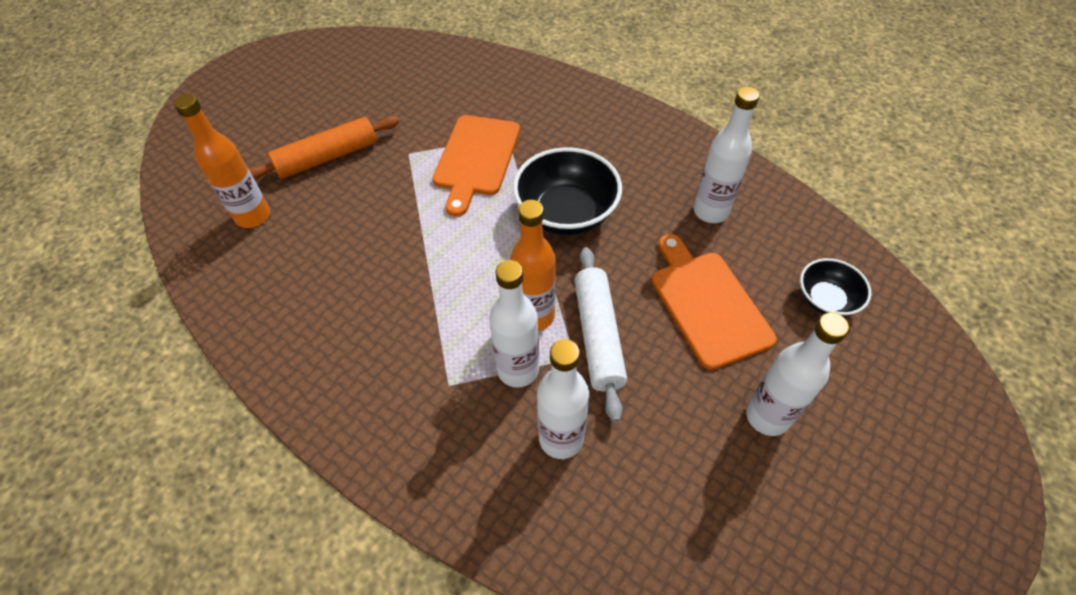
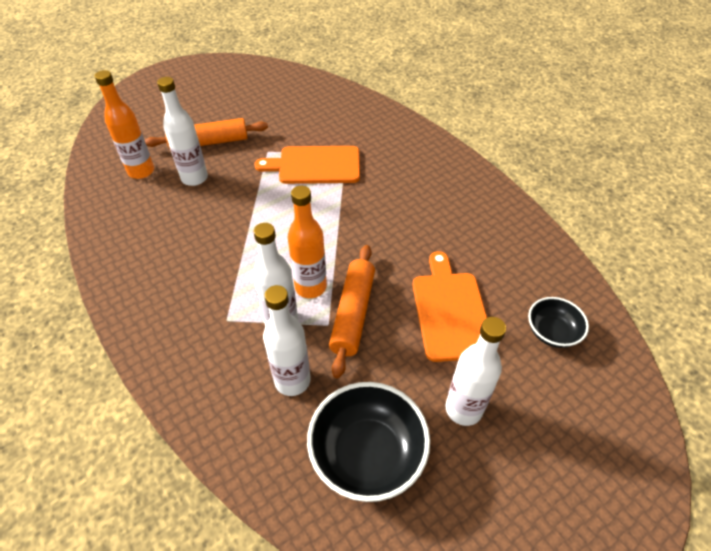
camera: 15 degrees right, 5 degrees down
(476, 159) = (315, 165): orange cutting board -> orange cutting board turned 60 degrees clockwise
(566, 213) = (366, 218): black bowl -> black bowl (367, 454)
(598, 336) = (353, 313): white rolling pin -> orange rolling pin
(710, 211) = (482, 243): white bottle -> white bottle (194, 178)

